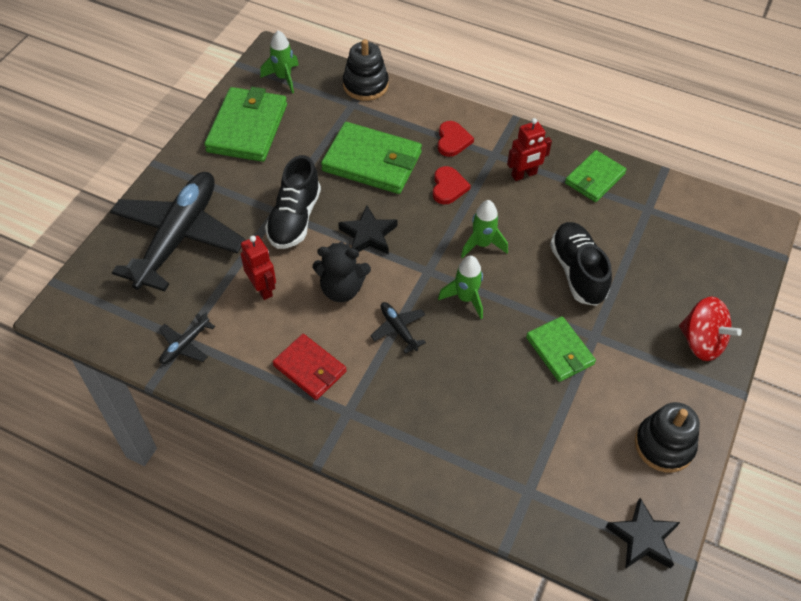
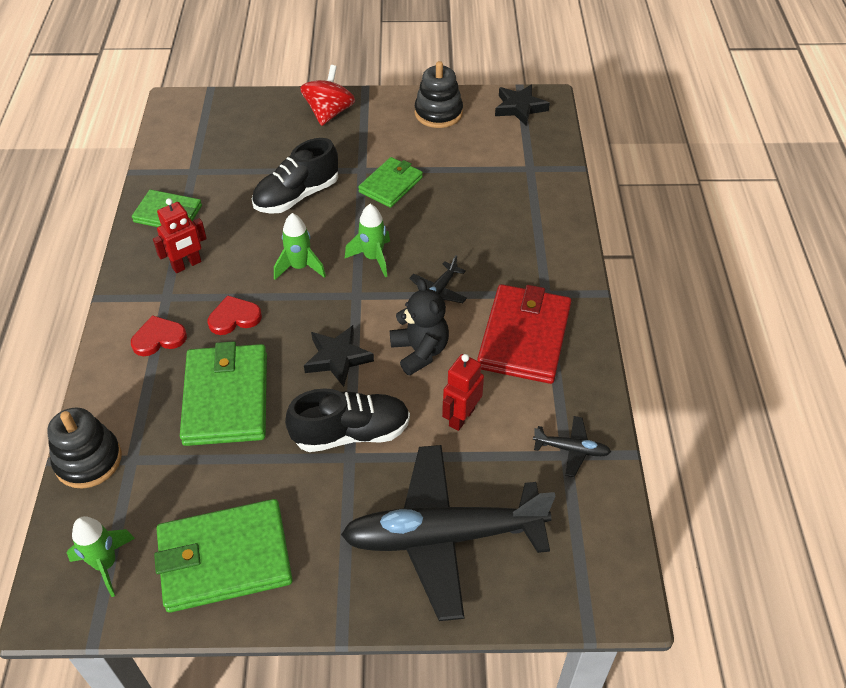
camera: 115 degrees left, 5 degrees down
(310, 368) = (524, 337): red wallet -> red wallet, size x1.62
(524, 175) = (187, 265): red robot -> red robot turned 105 degrees clockwise

